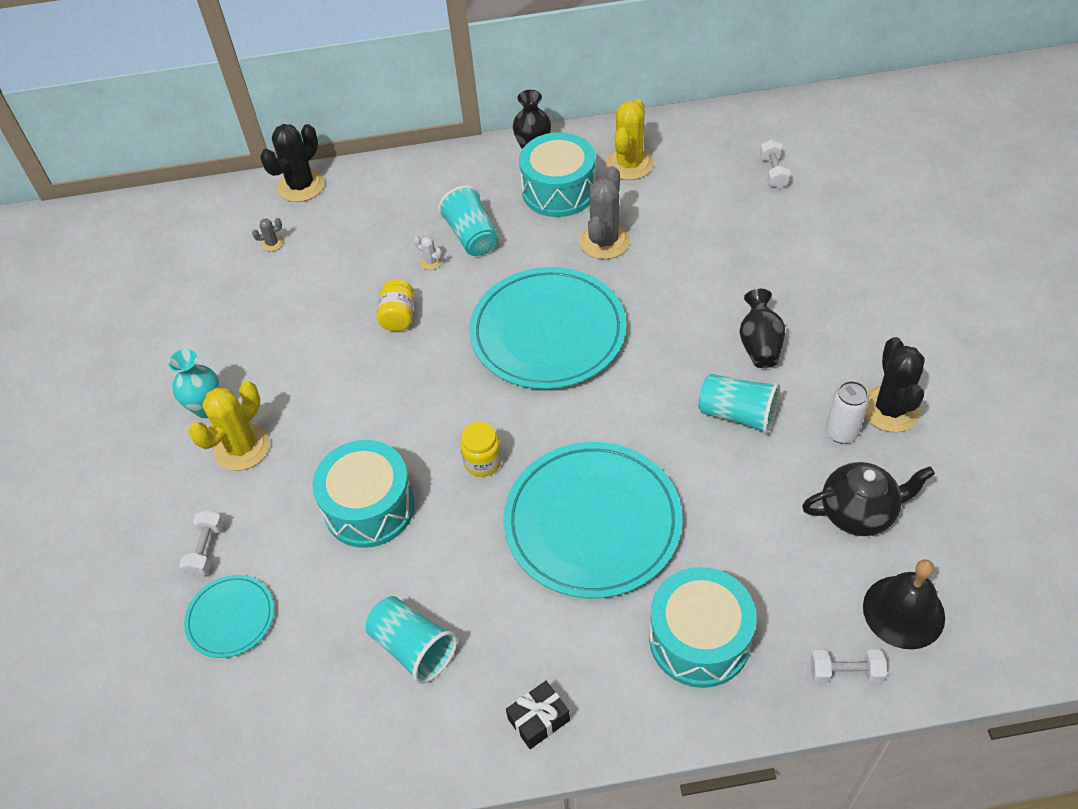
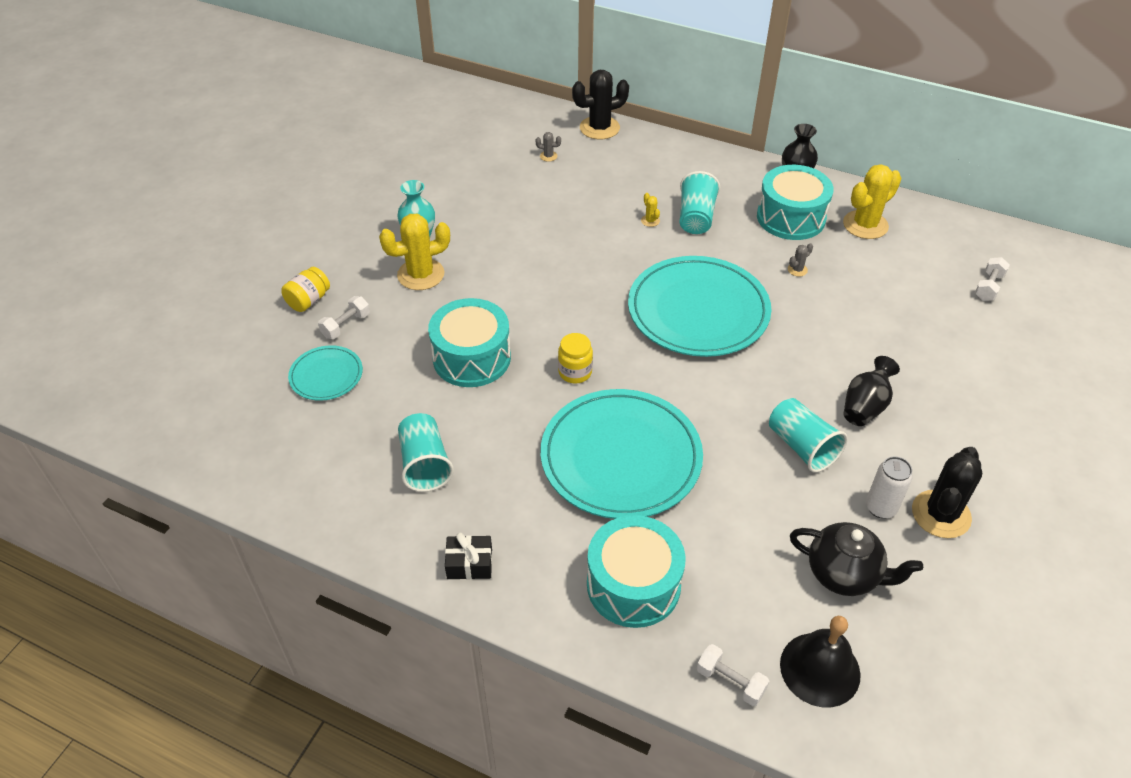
camera: 30 degrees right, 5 degrees down
(398, 316) = (596, 245): yellow jar -> yellow jar (308, 300)
(431, 262) = (650, 221): white cactus -> yellow cactus
(604, 241) = (797, 270): grey cactus -> grey cactus, size x0.42

